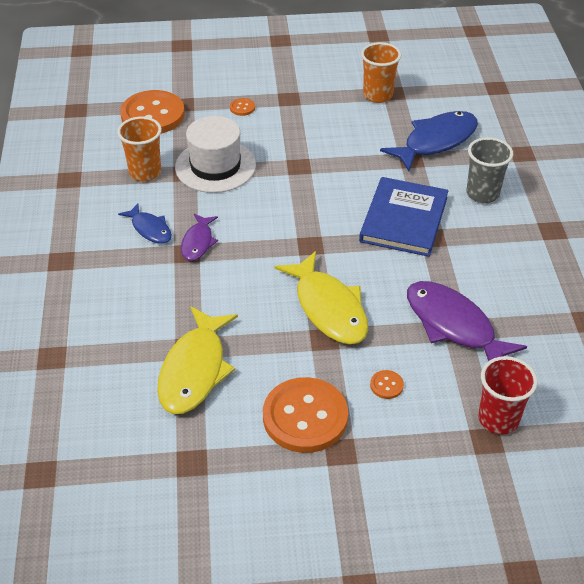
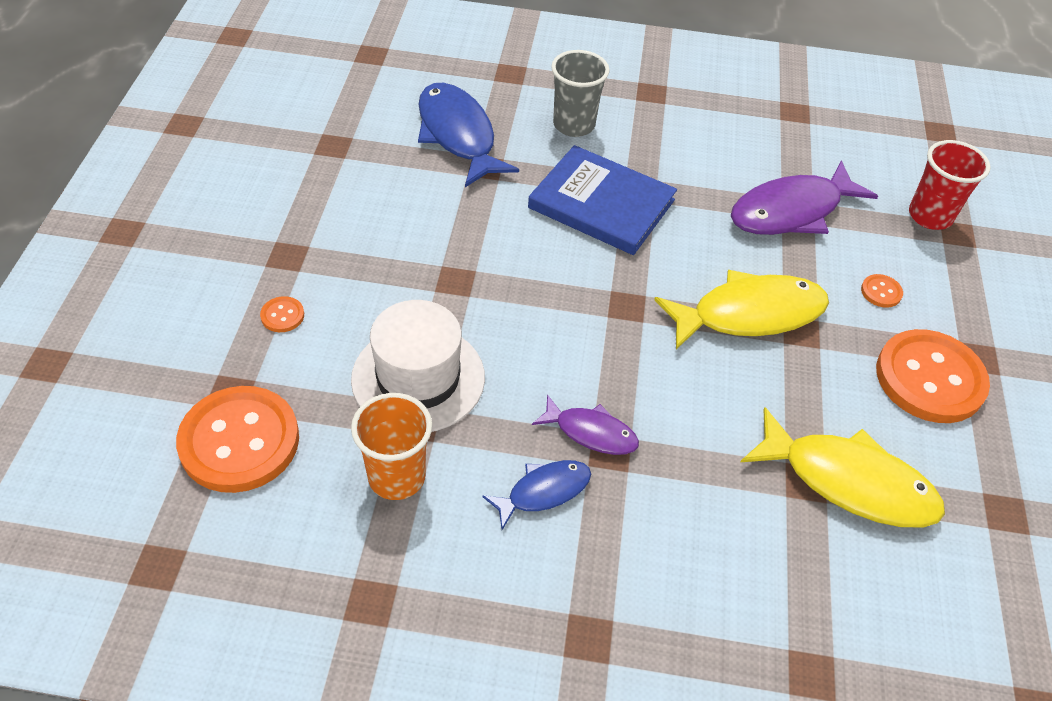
camera: 80 degrees left, 5 degrees up
(378, 95) = (330, 161): orange cup -> none

